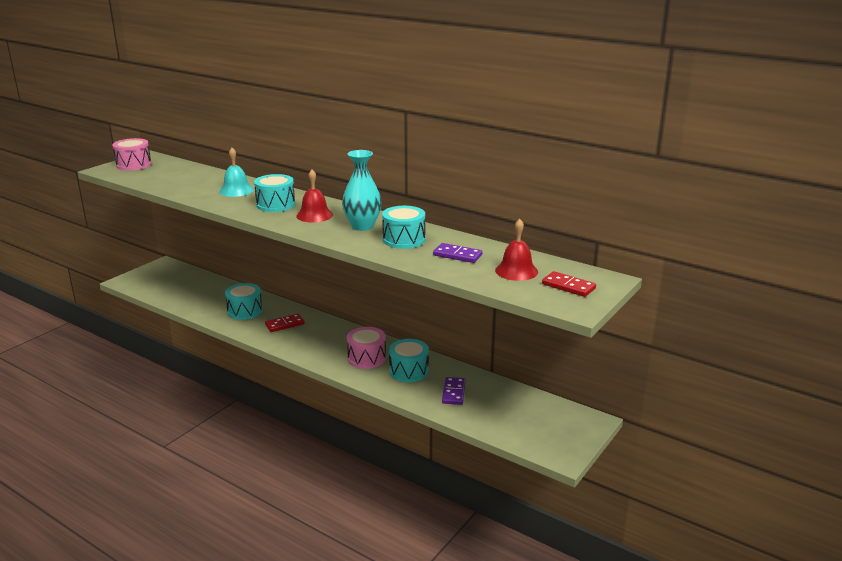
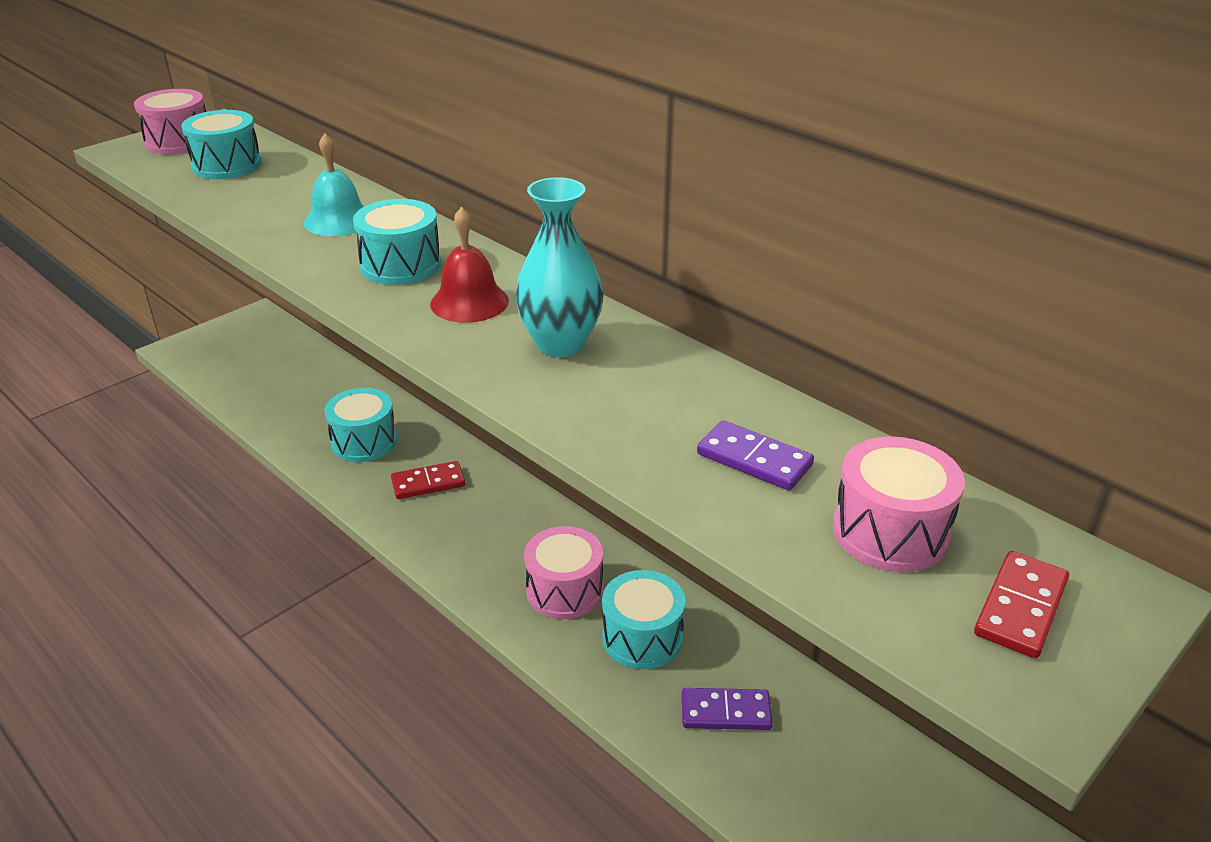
camera: 10 degrees right, 10 degrees up
(404, 240) = (641, 395): turquoise drum -> turquoise drum (227, 165)
(454, 392) = (725, 712): purple domino -> purple domino turned 75 degrees clockwise
(516, 271) = (890, 531): red bell -> pink drum
(568, 286) = (1020, 607): red domino -> red domino turned 75 degrees clockwise

